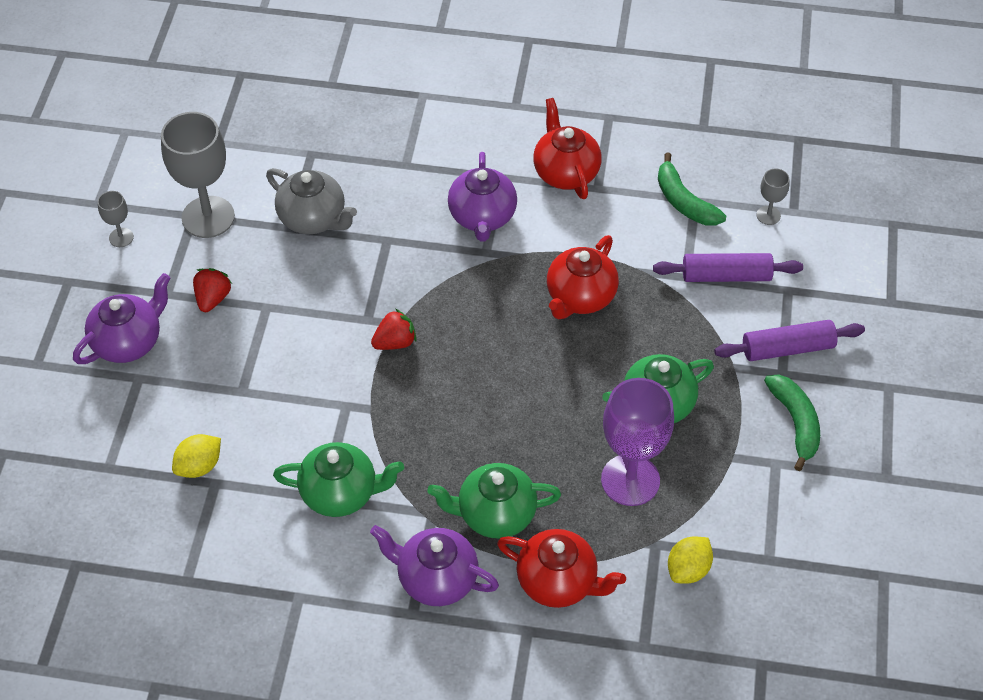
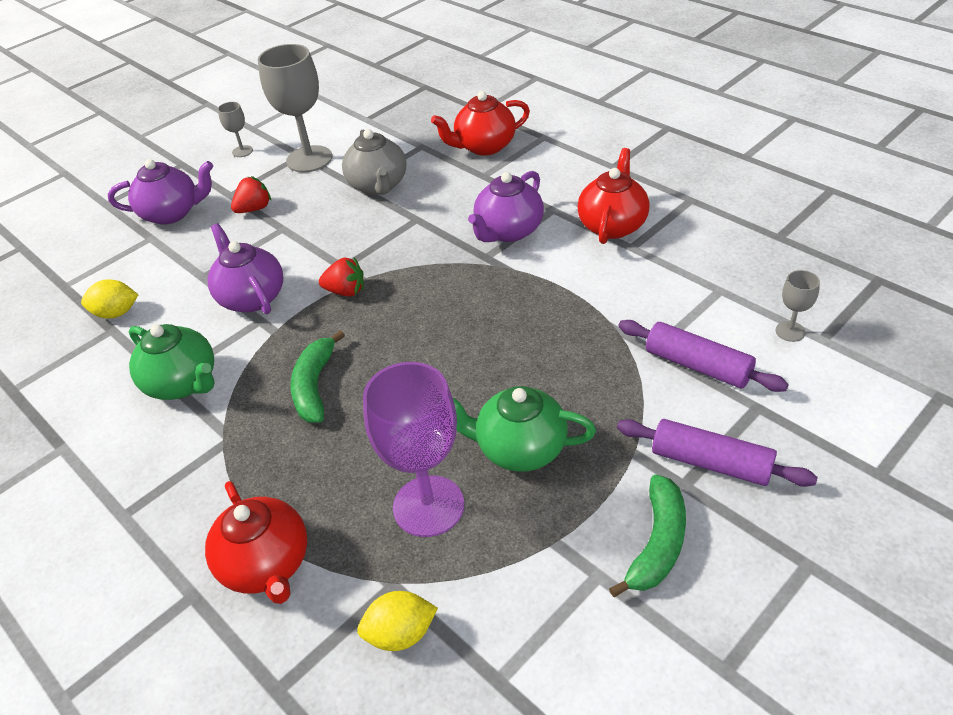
camera: 40 degrees right, 10 degrees down
(436, 579) = (172, 496): purple teapot -> purple teapot (251, 297)
(495, 514) = (278, 468): green teapot -> none
(580, 297) = (534, 323): red teapot -> red teapot (484, 147)
(684, 201) = (707, 287): green banana -> green banana (315, 386)

